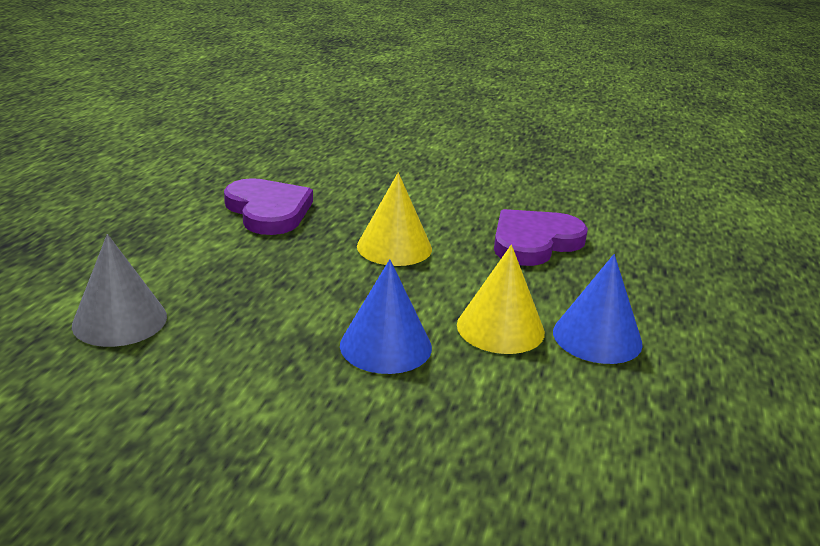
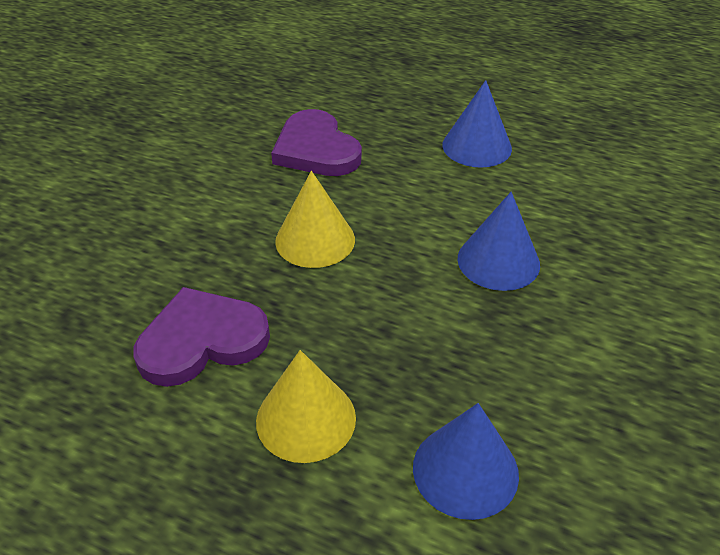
camera: 80 degrees left, 15 degrees up
(120, 320) = (465, 470): grey cone -> blue cone
(500, 328) = (466, 192): yellow cone -> yellow cone (306, 419)

